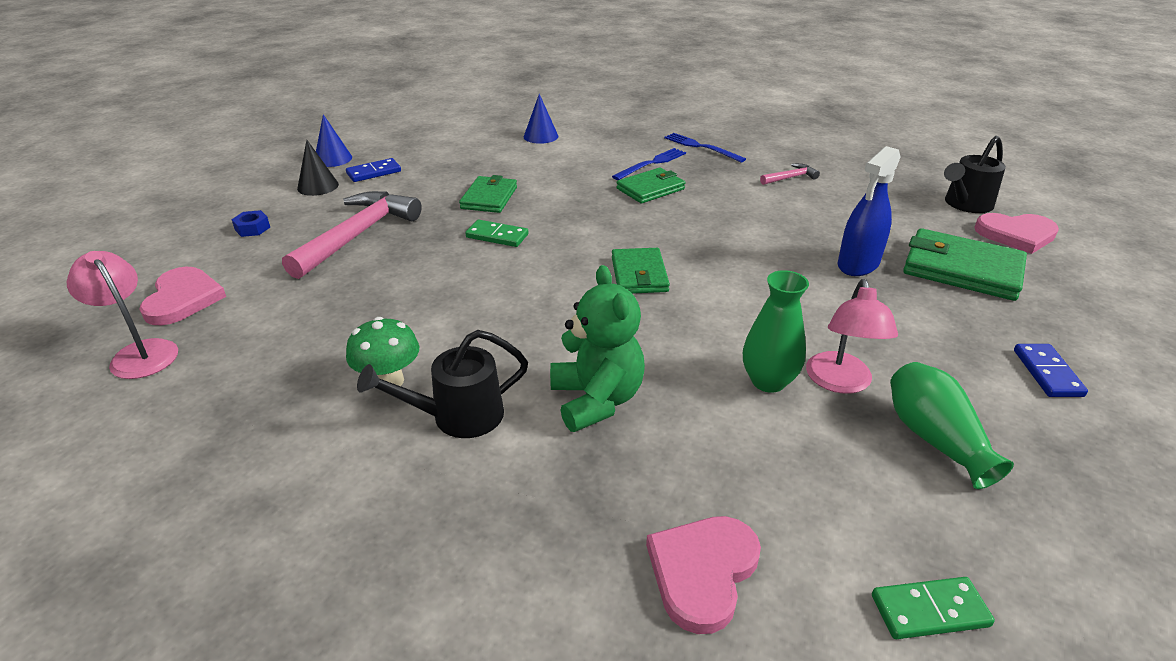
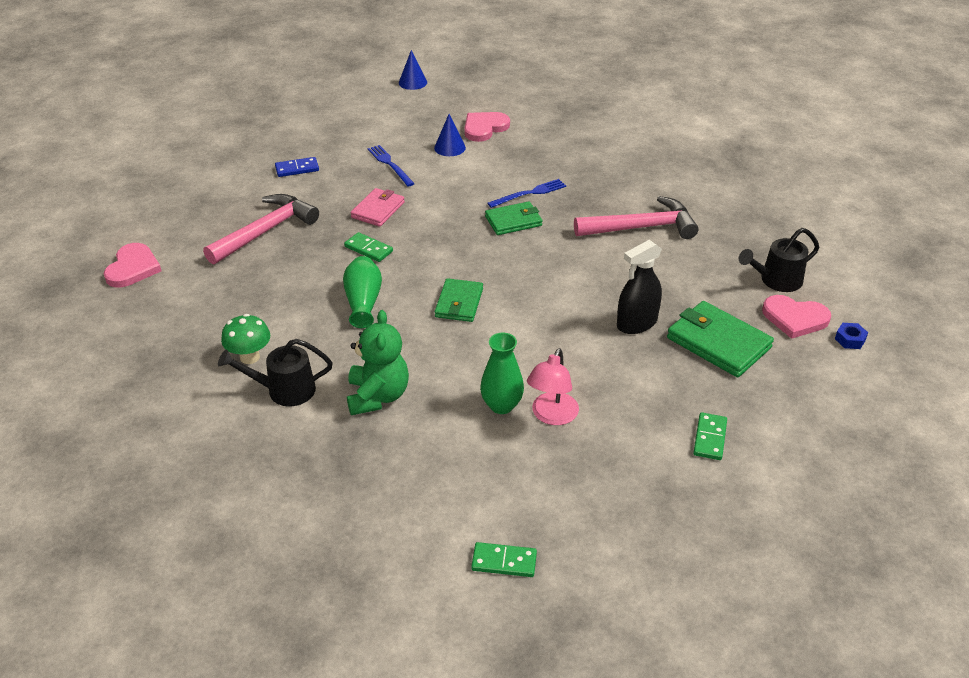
camera: 15 degrees right, 5 degrees up
(139, 353) = (99, 306): pink lamp -> none
(252, 228) = (192, 212): blue nut -> blue nut (850, 339)
(318, 186) = (250, 177): black cone -> none
(333, 159) = (269, 149): blue cone -> blue cone (412, 82)
(489, 198) = (378, 210): green wallet -> pink wallet
(701, 147) = (584, 181): blue fork -> blue fork (390, 164)
(702, 572) = (386, 513): pink heart -> pink heart (484, 128)
(790, 178) = (641, 228): pink hammer -> pink hammer, size x2.23
(858, 264) = (637, 323): blue spray bottle -> black spray bottle
(934, 439) = (587, 467): green vase -> green vase (363, 302)
(1047, 373) = (710, 438): blue domino -> green domino

